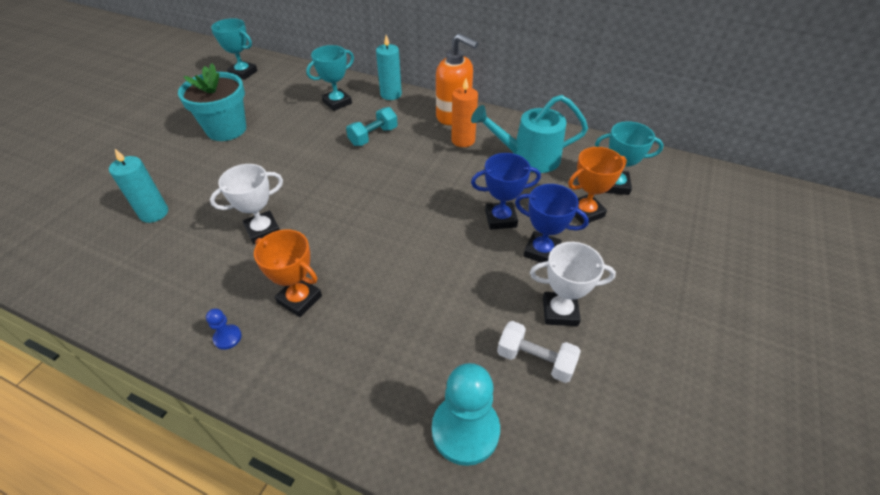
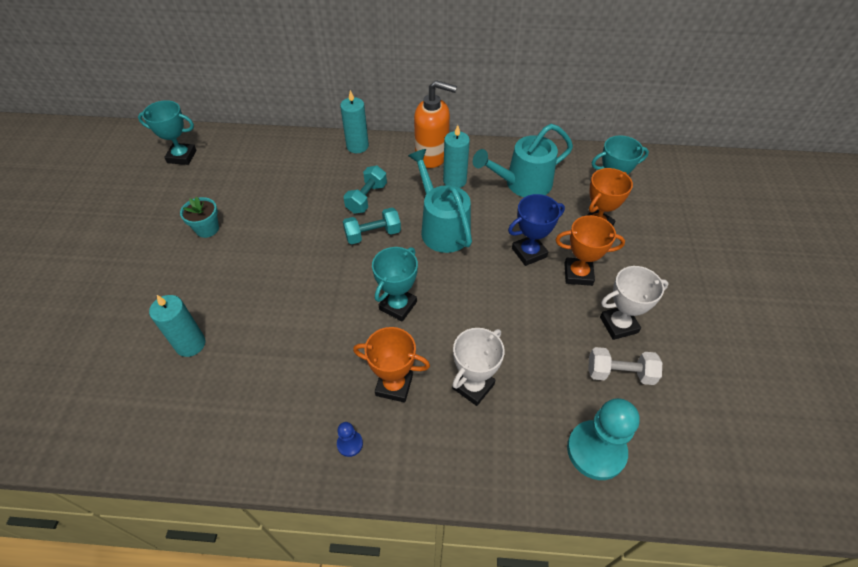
camera: 20 degrees left, 5 degrees up
(226, 129) = (207, 229): turquoise flower pot -> turquoise flower pot, size x0.54
(263, 230) = (317, 329): white trophy -> white trophy (473, 386)
(337, 102) = (307, 168): turquoise trophy -> turquoise trophy (398, 306)
(360, 166) = (373, 234): none -> turquoise dumbbell
(427, 176) = (441, 227): none -> turquoise watering can
(463, 140) = (454, 181): orange candle -> turquoise candle
(541, 251) = (578, 274): blue trophy -> orange trophy

